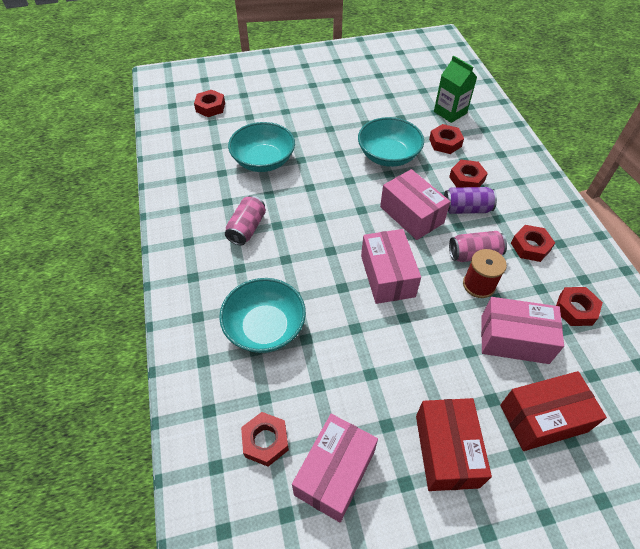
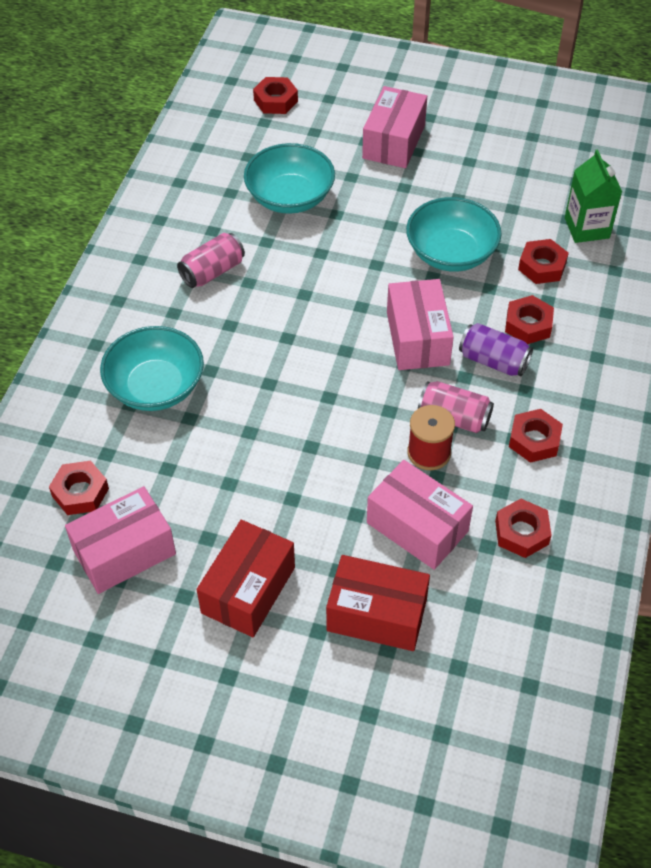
camera: 30 degrees right, 0 degrees up
(387, 276) = (330, 394): pink box -> pink box (394, 142)

